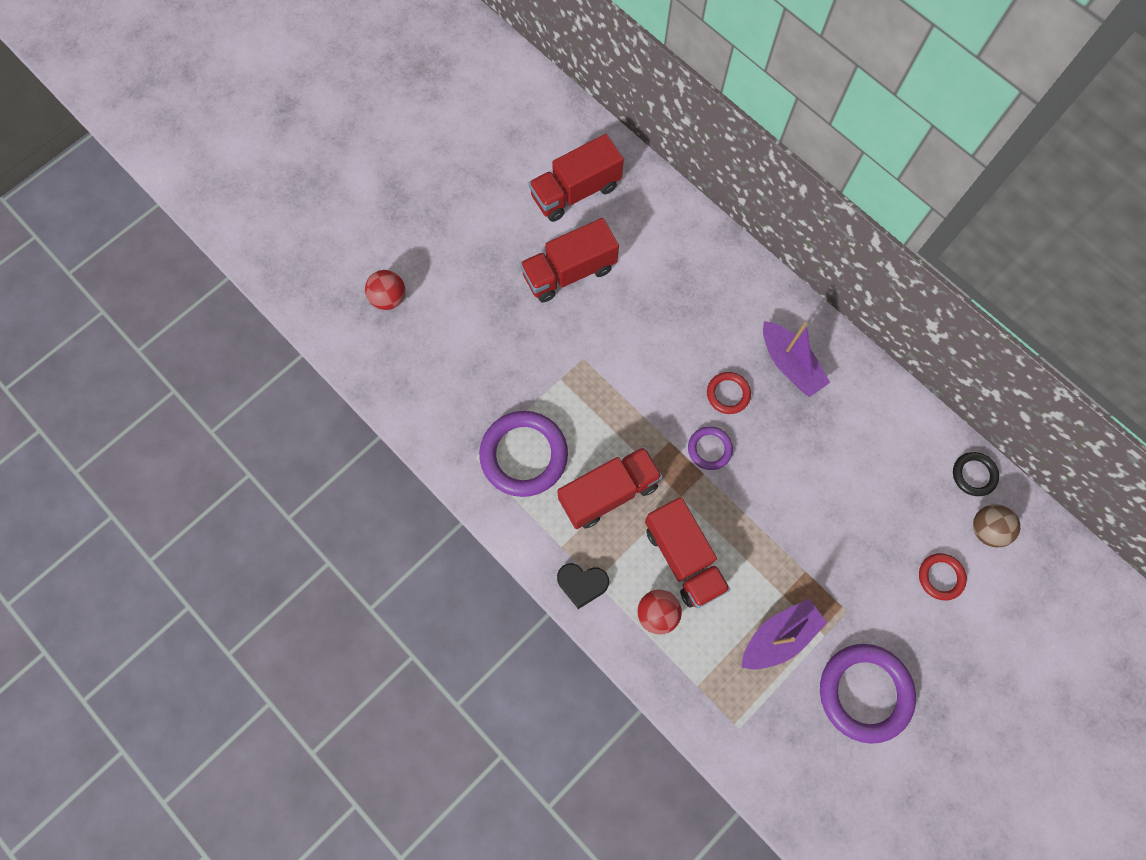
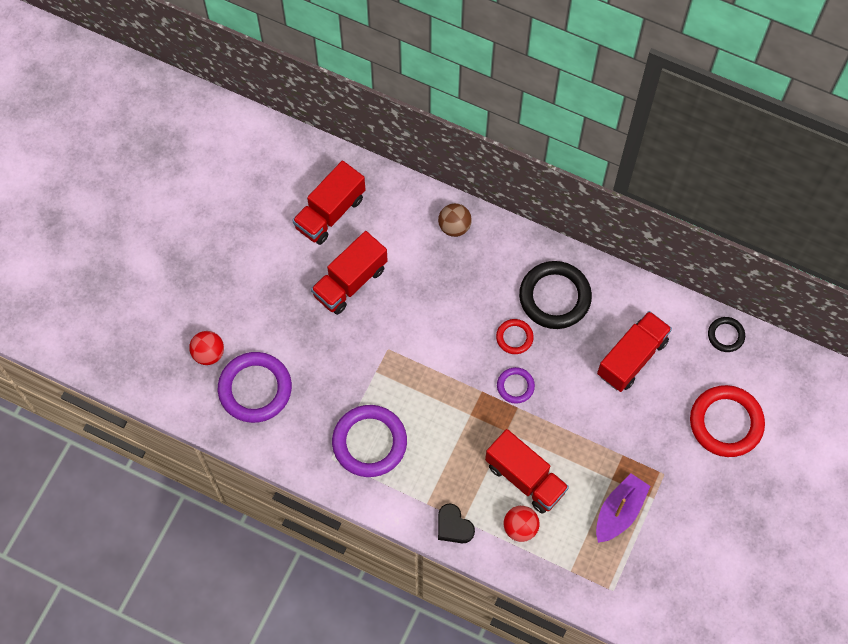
camera: 20 degrees left, 5 degrees down
(582, 584) = (453, 526): black heart -> black heart turned 60 degrees clockwise
(608, 492) = (448, 448): red truck -> red truck (632, 358)
(789, 364) = (555, 297): purple boat -> black ring
(864, 692) = (697, 530): purple ring -> purple ring (255, 389)
(940, 577) = (726, 423): red ring -> red ring, size x1.95
(986, 529) = (748, 374): brown ball -> brown ball (454, 226)

